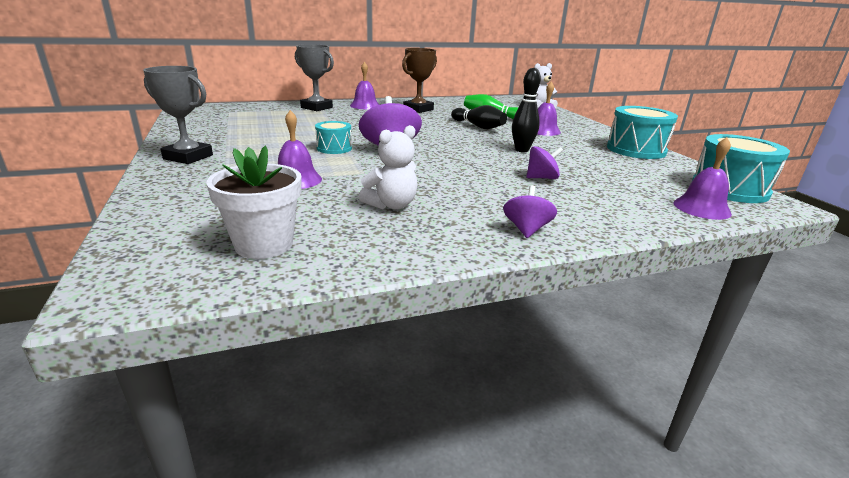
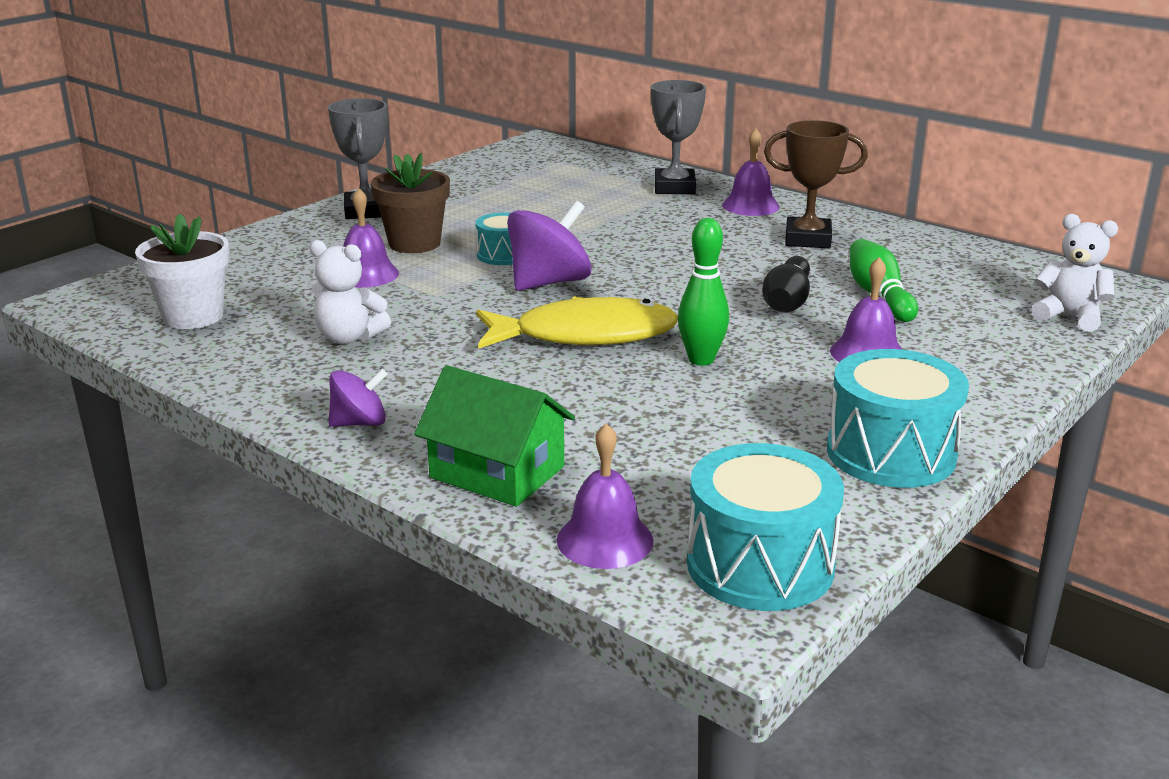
camera: 60 degrees right, 0 degrees up
(273, 159) = (414, 243): none -> brown flower pot
(468, 159) = (585, 335): none -> yellow fish
(522, 150) = (701, 360): black bowling pin -> green bowling pin
(541, 178) = (575, 399): purple spinning top -> none
(617, 211) = (497, 472): none -> green house

